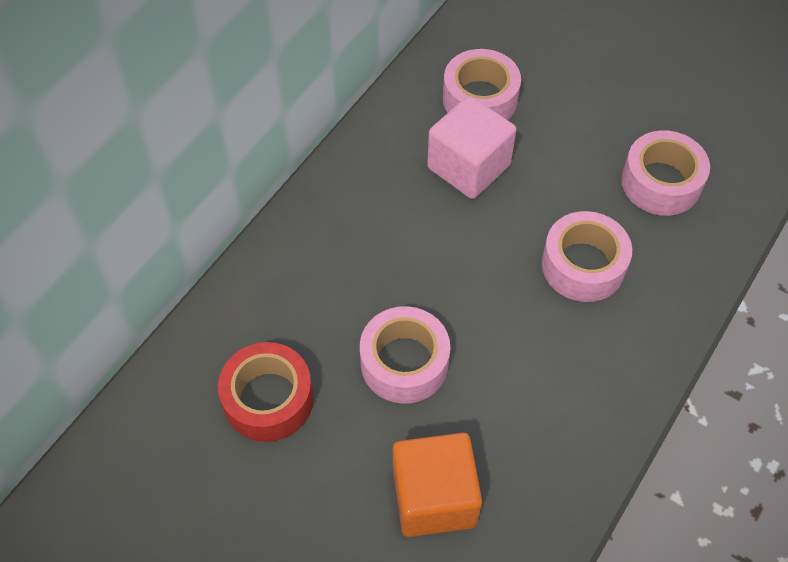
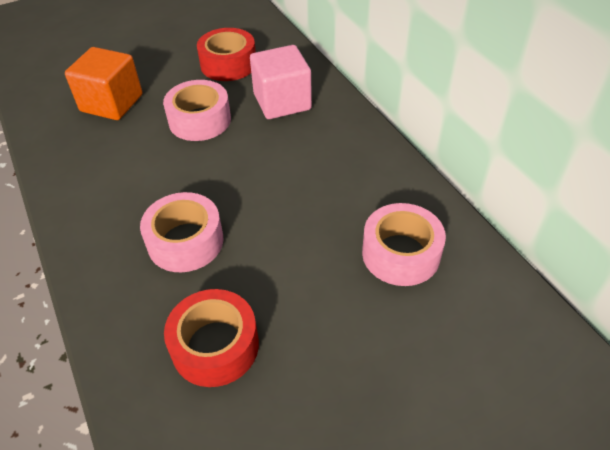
camera: 120 degrees right, 10 degrees down
(468, 166) = (330, 214): pink cube -> pink cube (282, 102)
(661, 182) = (215, 346): pink tape -> red tape

